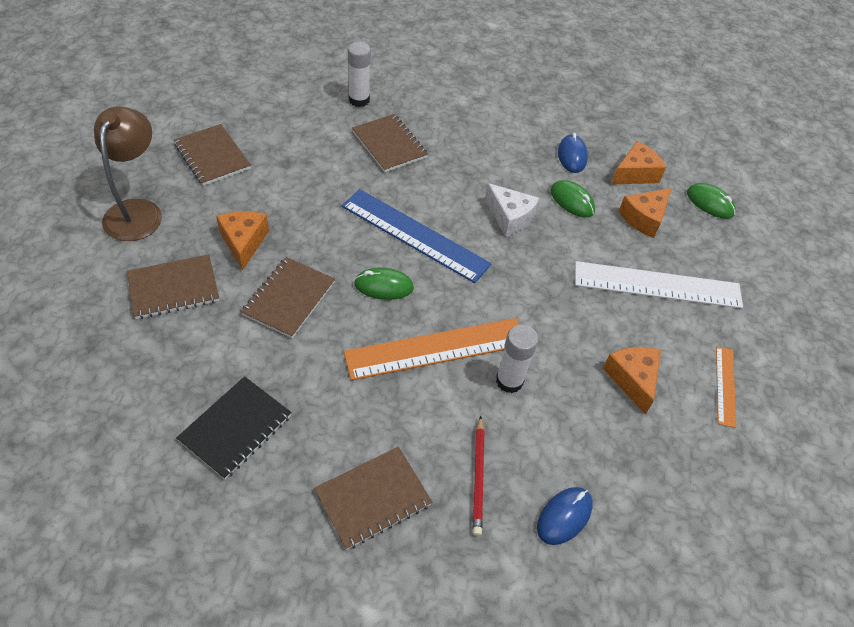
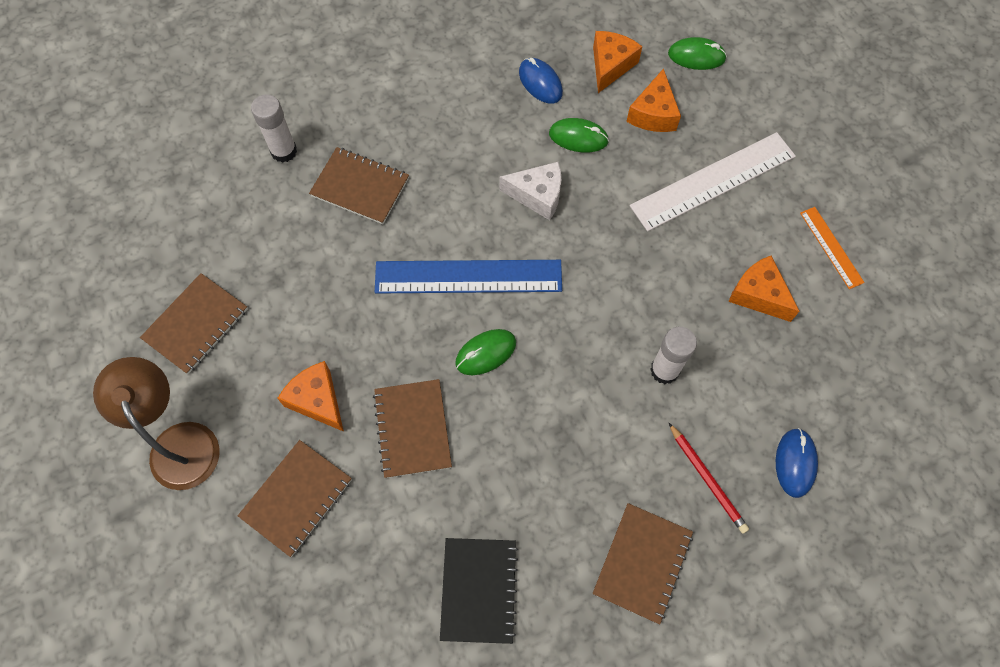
camera: 30 degrees left, 15 degrees up
(212, 156) = (196, 324): brown notebook -> brown notebook turned 75 degrees counterclockwise
(436, 348) = (581, 383): orange ruler -> none

